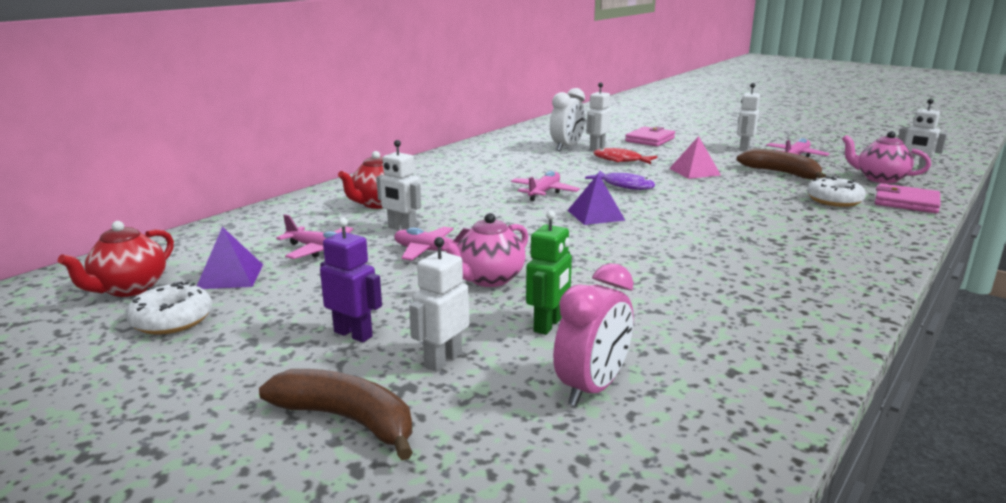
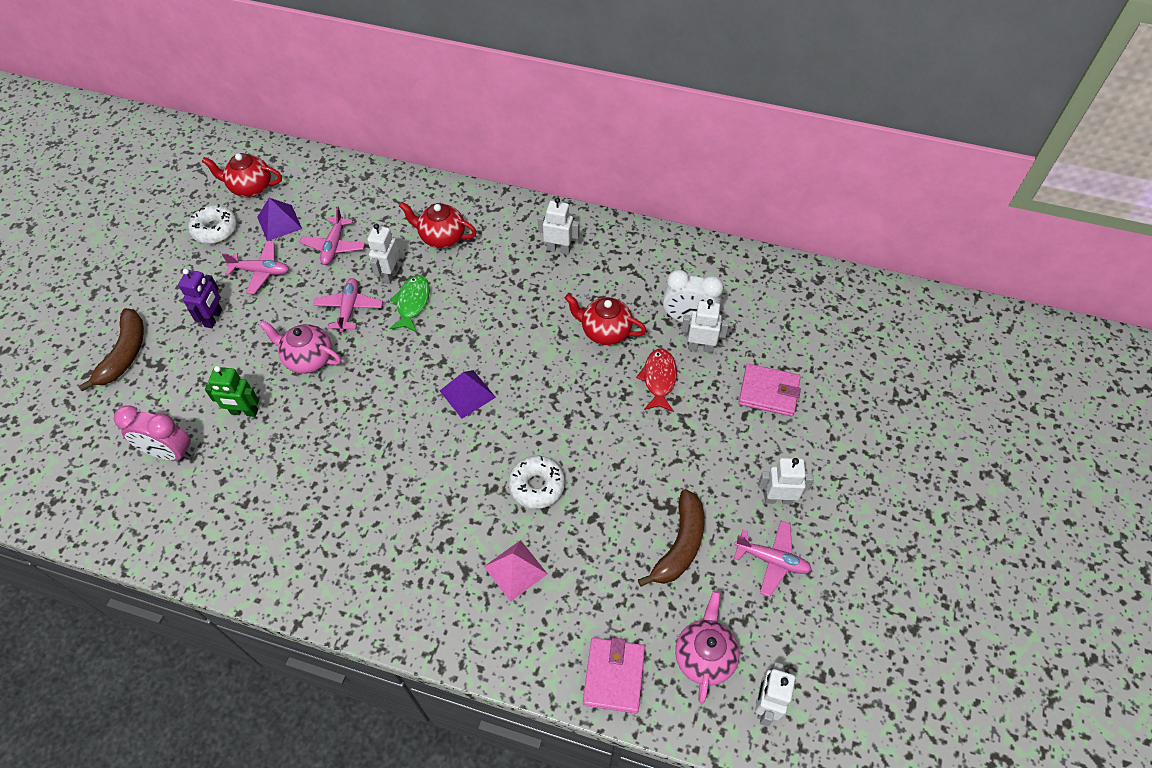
camera: 70 degrees right, 35 degrees up
(442, 360) = (190, 372): white robot -> white robot (558, 249)
(455, 224) = (412, 303): none -> green fish
(544, 192) = (517, 340): pink plane -> pink plane (261, 271)
(559, 167) = (605, 331): none -> red teapot
(624, 185) = (565, 399): purple fish -> none
(694, 171) = (646, 455): pink pyramid -> pink pyramid (515, 570)
(834, 200) = (592, 599): white donut -> white donut (537, 486)

